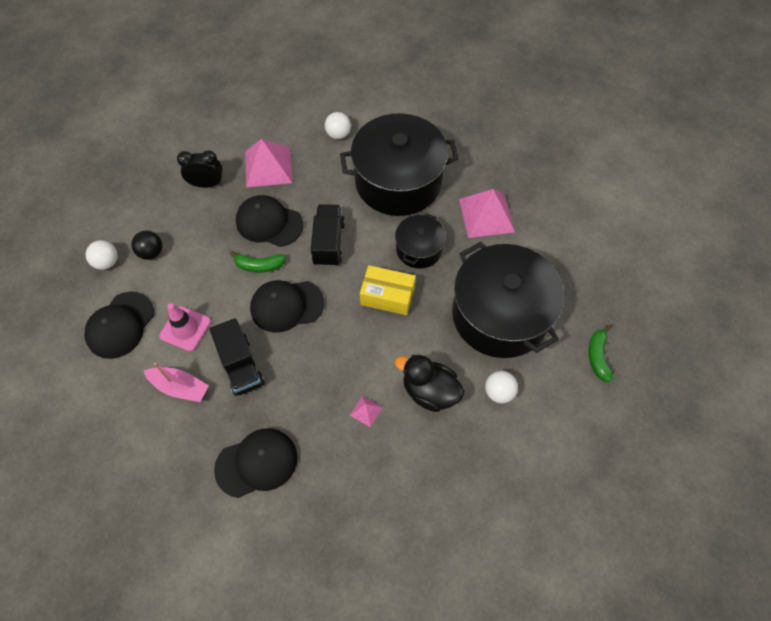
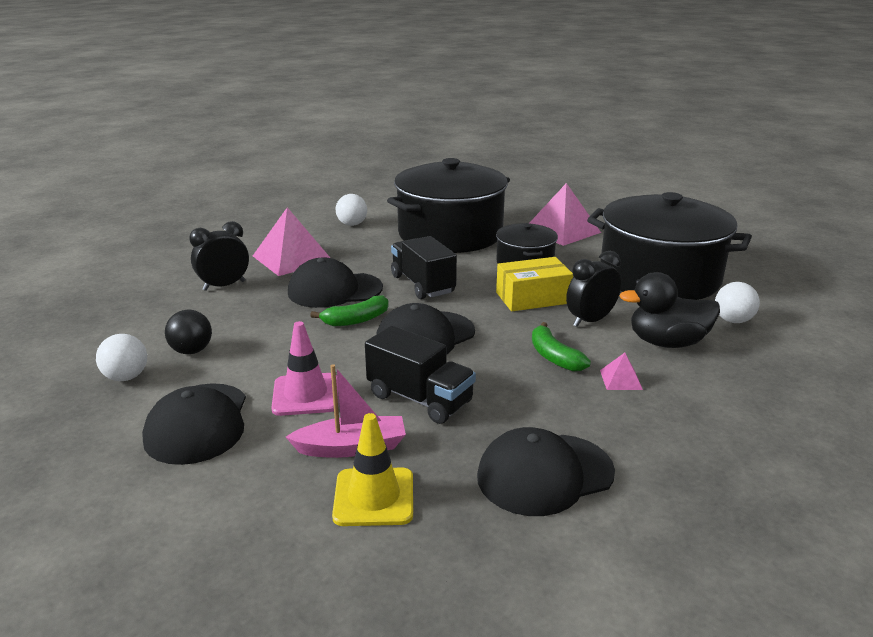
camera: 30 degrees left, 35 degrees down
(166, 431) = (374, 497): none -> yellow traffic cone
(257, 463) = (544, 474): black cap -> black cap turned 150 degrees counterclockwise
(402, 341) = (590, 320): none -> black clock
(598, 356) = (780, 273): green banana -> green banana (554, 357)

